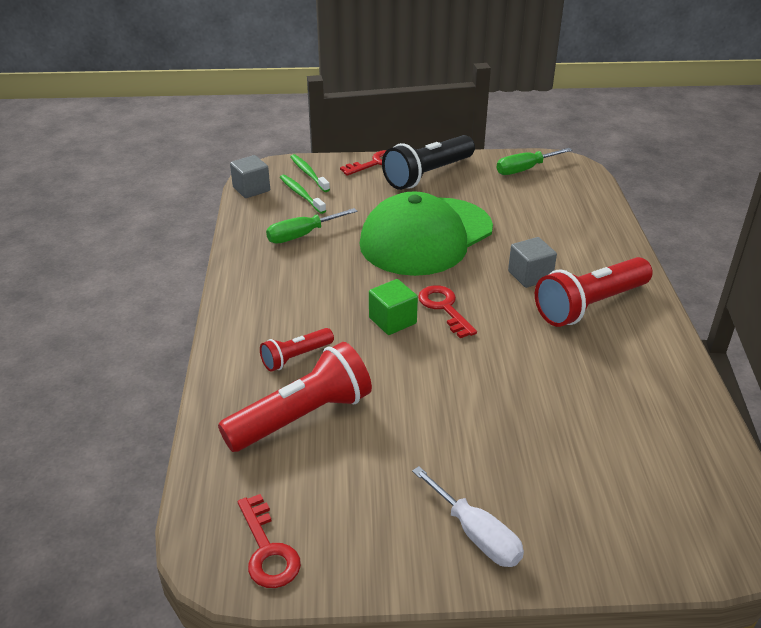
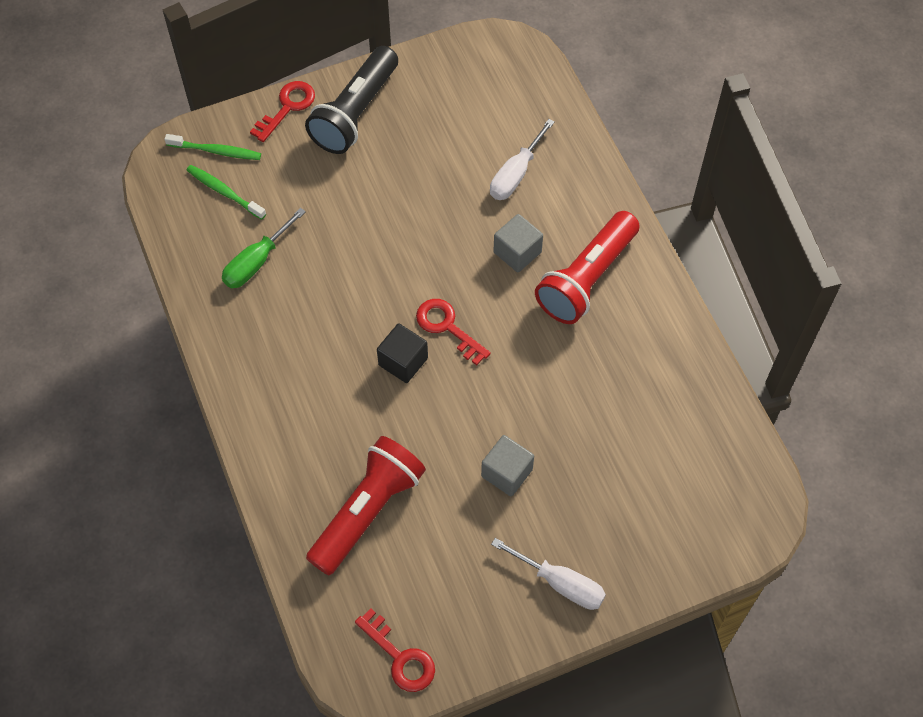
camera: 20 degrees left, 25 degrees up
(251, 189) = (162, 199): grey cube -> grey cube (507, 473)
(296, 357) = (329, 441): red flashlight -> none
(308, 173) = (216, 151): green toothbrush -> green toothbrush turned 150 degrees clockwise
(392, 320) = (403, 361): green cube -> black cube
(426, 236) = (391, 223): green cap -> none
(525, 169) = (462, 70): green screwdriver -> none
(547, 231) = (515, 174): none -> white screwdriver

